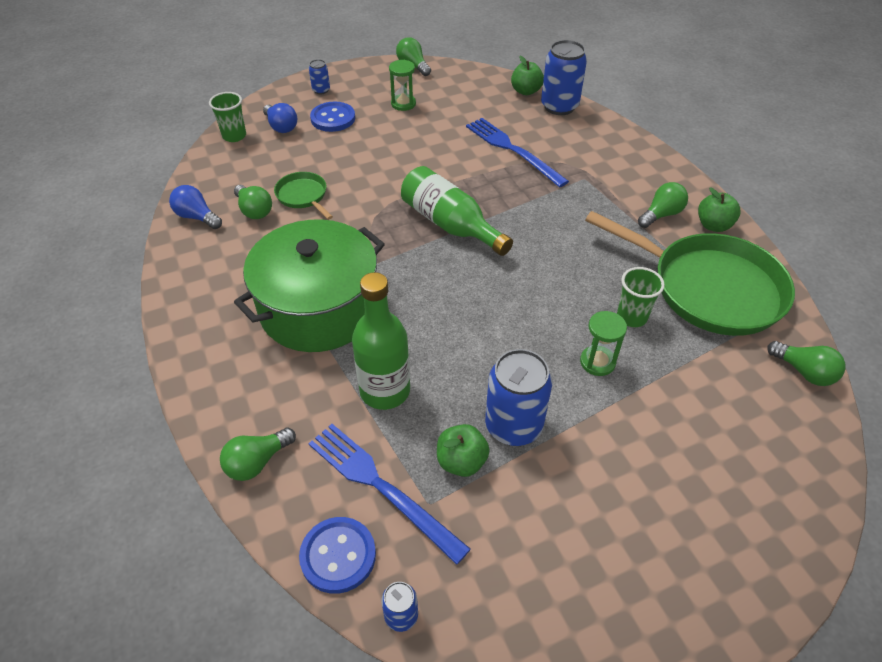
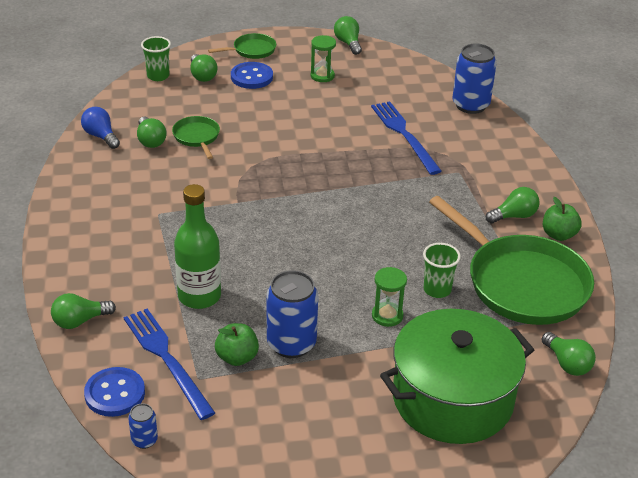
camera: 15 degrees right, 10 degrees down
(281, 127) = (202, 76): blue light bulb -> green light bulb
(319, 308) = (173, 226): green pot -> green pot (452, 399)
(321, 90) = (252, 50): blue can -> green pan
(450, 224) = (315, 185): green bottle -> none
(526, 91) = (445, 85): green apple -> none

